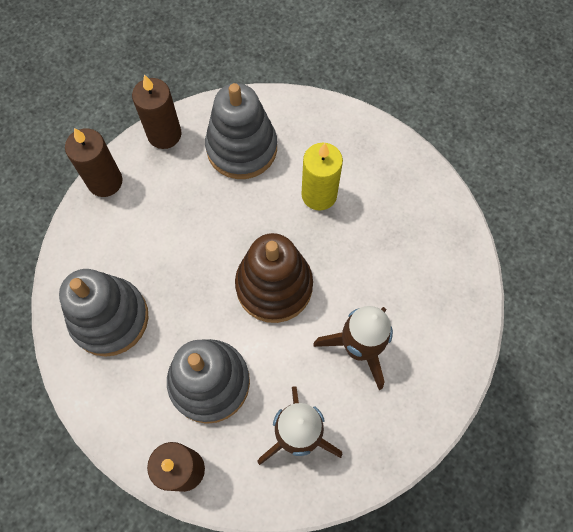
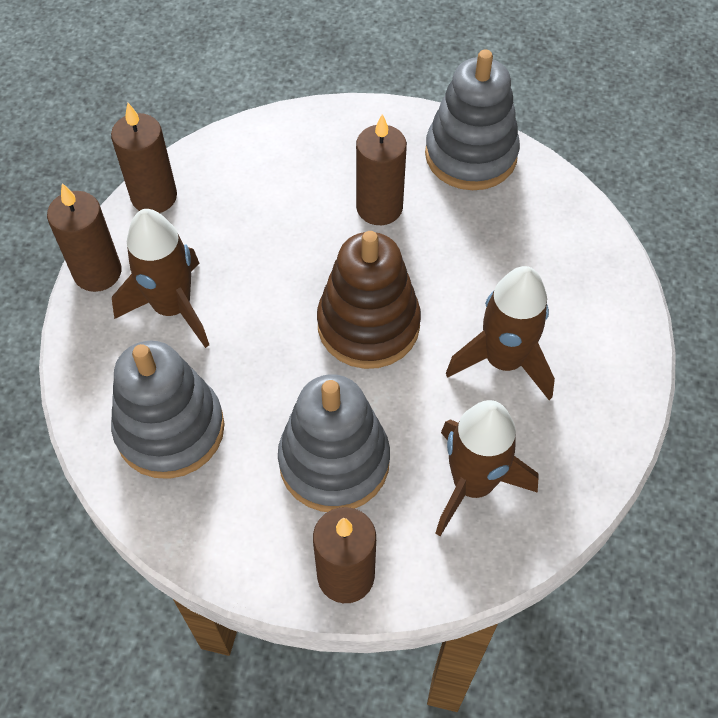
camera: 20 degrees left, 10 degrees down
(145, 226) = (173, 308): none -> brown rocket
(242, 148) = (260, 184): grey stacking toy -> grey stacking toy (470, 155)
(319, 195) = (379, 208): yellow candle -> brown candle

